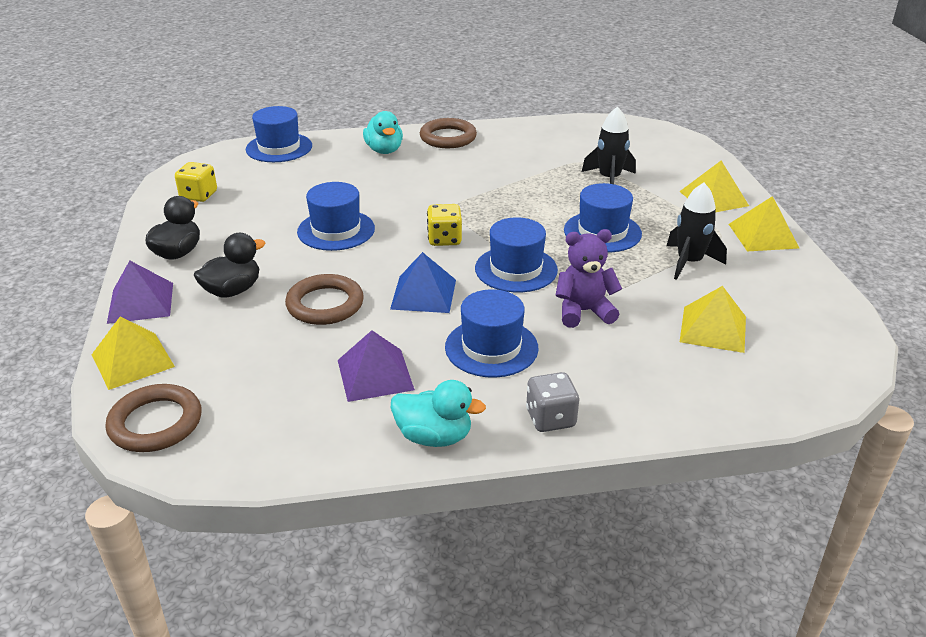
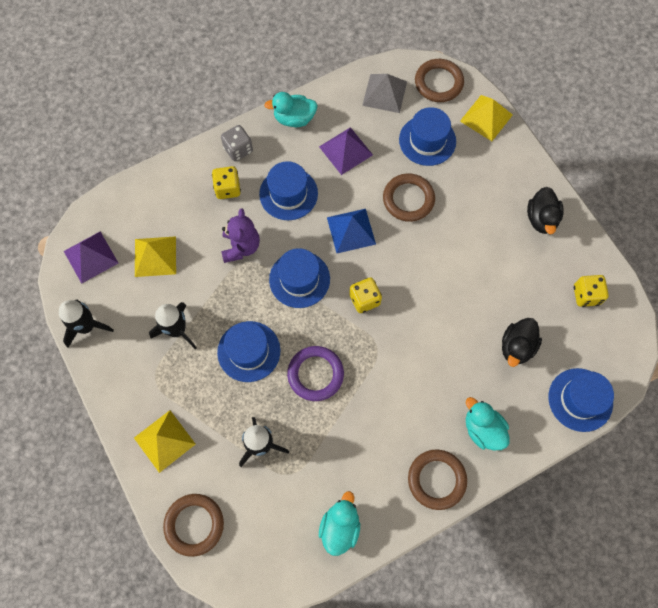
camera: 160 degrees right, 35 degrees up
(140, 302) = (522, 163): purple pyramid -> purple pyramid (91, 257)
(232, 290) = (475, 193): black duck -> black duck (516, 347)
(256, 432) = (384, 93): none -> grey pyramid
(336, 230) = (450, 284): blue hat -> blue hat (427, 140)
(531, 205) = (315, 374): none -> purple ring
(550, 134) = (340, 527): none -> turquoise duck
(584, 311) = (241, 247): purple teddy bear -> purple teddy bear turned 60 degrees counterclockwise
(584, 374) = (228, 188): none -> yellow dice
(688, 155) = (194, 524): none -> brown ring
(763, 236) = (122, 389): yellow pyramid -> none
(813, 288) = (86, 326): none -> black rocket

